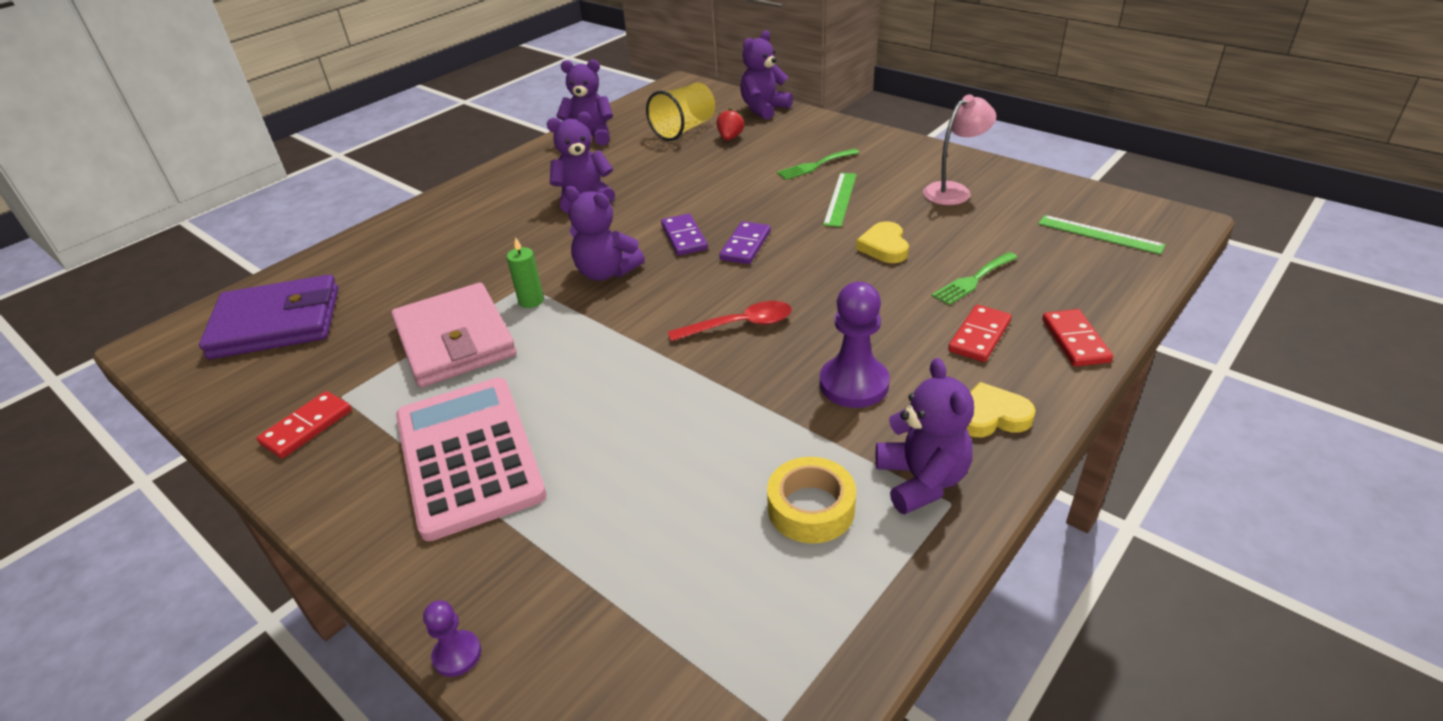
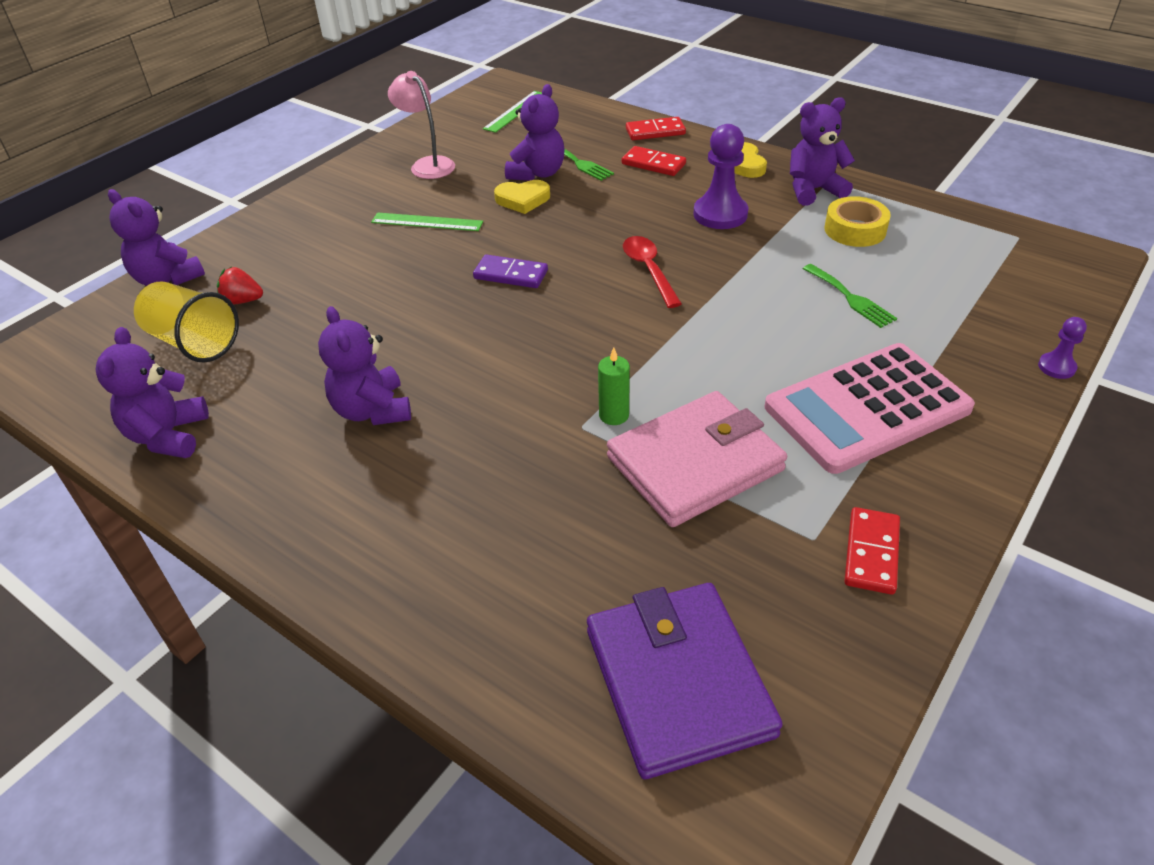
camera: 95 degrees left, 5 degrees up
(306, 427) = (871, 553): red domino -> red domino turned 75 degrees clockwise
(606, 272) = (556, 365): purple teddy bear -> purple teddy bear (537, 173)
(684, 237) = (488, 316): purple domino -> none
(815, 165) = (346, 238): green fork -> green fork (850, 298)

